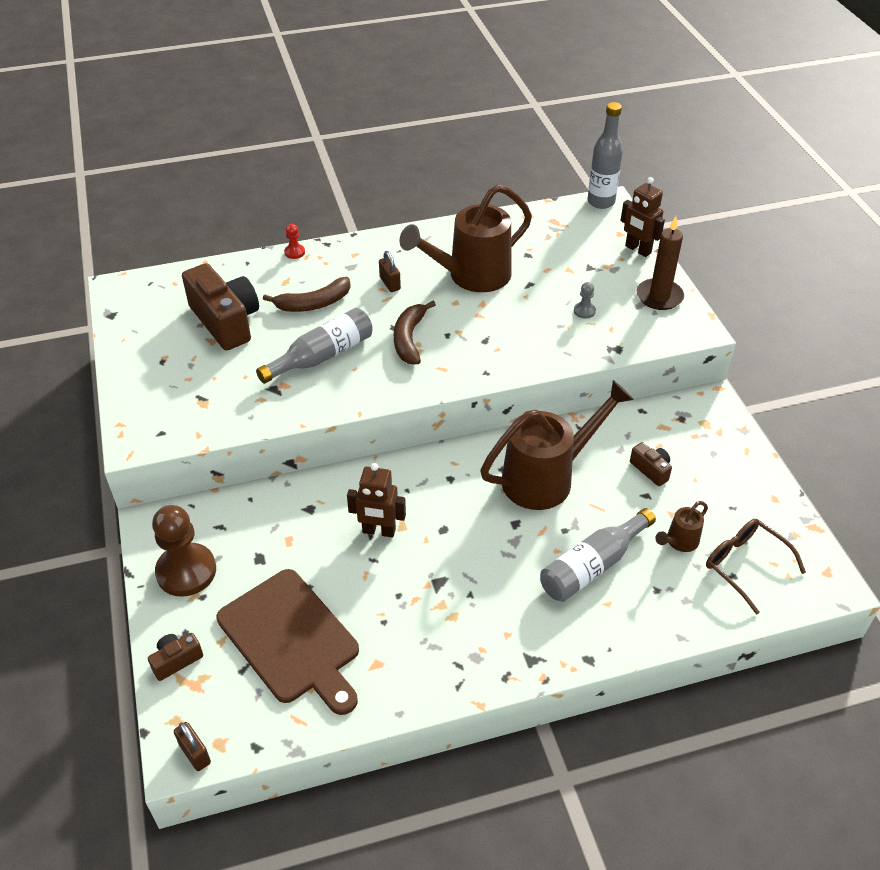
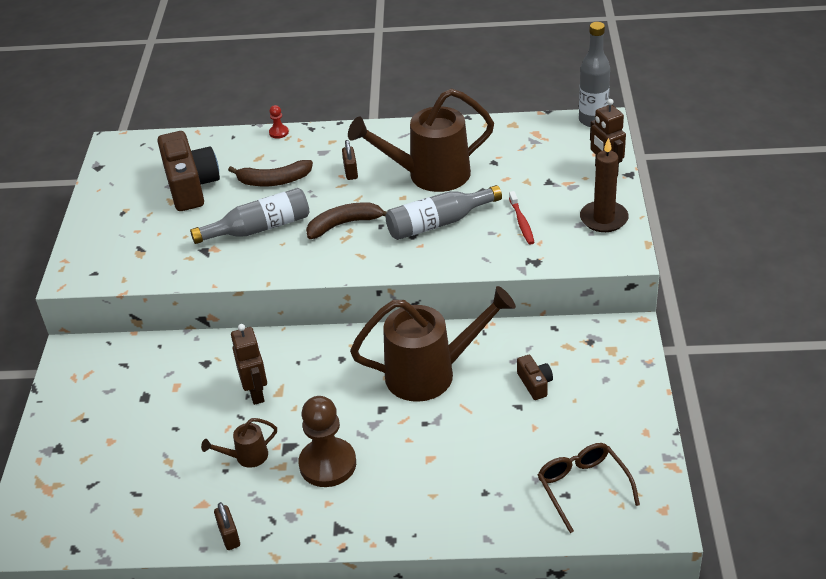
camera: 20 degrees right, 5 degrees down
(176, 660) = (41, 467): brown camera -> none
(186, 571) = (80, 396): brown pawn -> brown pawn (327, 464)
(195, 753) = (24, 543): brown padlock -> brown padlock (229, 536)
(291, 639) = (141, 469): brown cutting board -> none
(379, 531) = (256, 393): brown robot -> brown robot turned 135 degrees counterclockwise
(409, 339) = (344, 224): brown banana -> brown banana turned 45 degrees clockwise
(584, 311) = (521, 222): grey pawn -> red toothbrush
(592, 566) = (435, 459): grey bottle -> grey bottle (438, 223)
(679, 542) = (529, 454): brown watering can -> brown watering can (247, 457)

